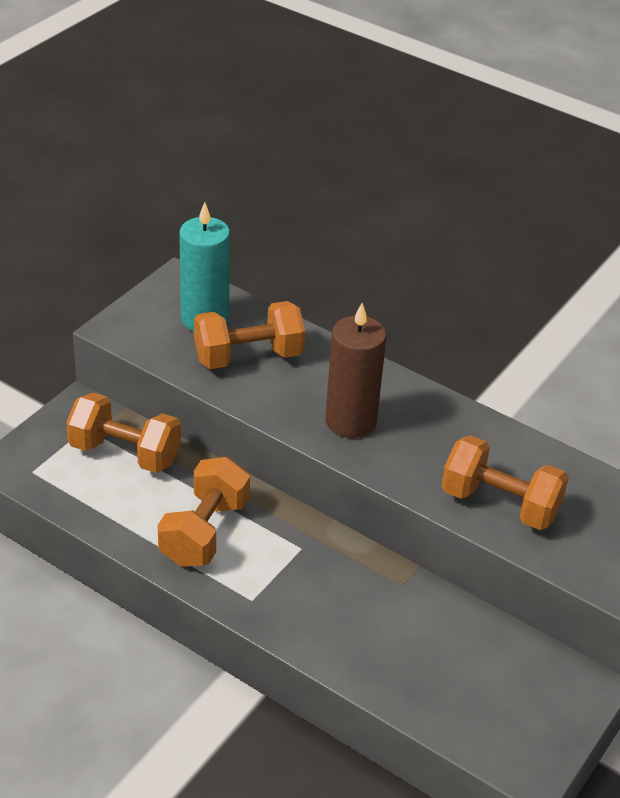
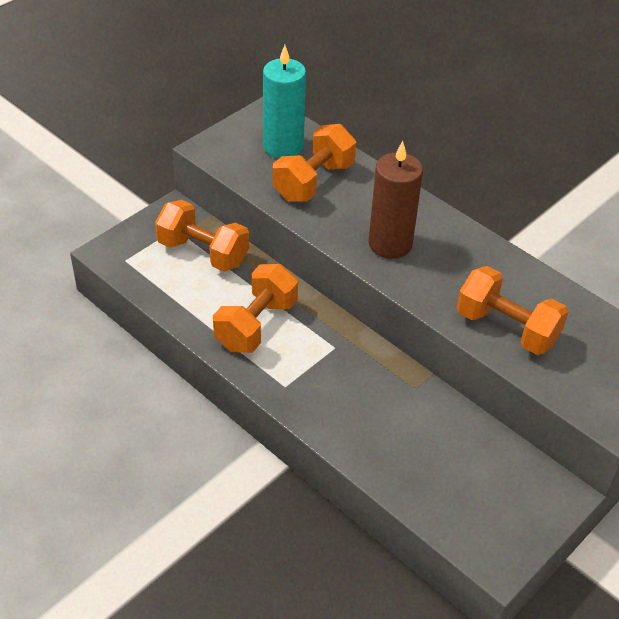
camera: 10 degrees right, 5 degrees up
(248, 357) = (313, 181): orange dumbbell -> orange dumbbell turned 45 degrees counterclockwise

